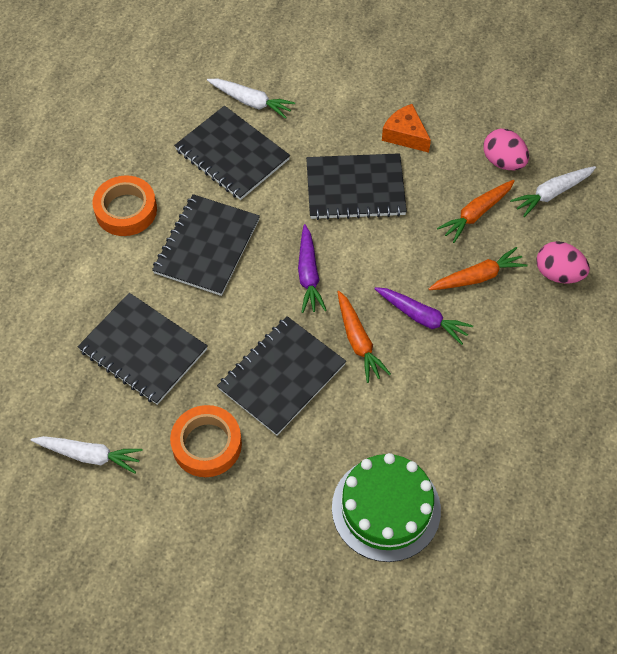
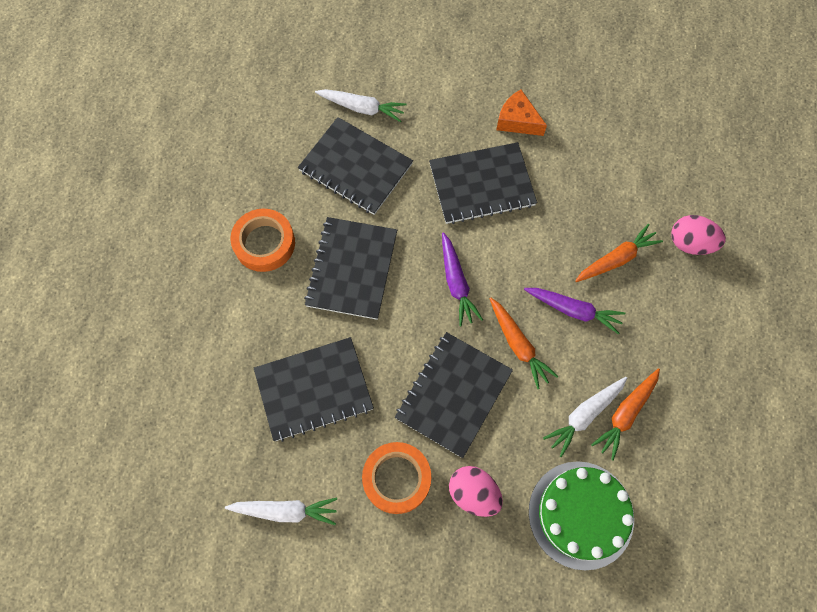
camera: 10 degrees left, 10 degrees up
(143, 350) = (314, 389): black notebook -> black notebook turned 45 degrees counterclockwise
(476, 214) = (601, 193): orange carrot -> orange carrot (625, 414)
(503, 162) = (615, 135): pink egg -> pink egg (473, 493)
(552, 194) = (667, 161): white carrot -> white carrot (584, 415)

